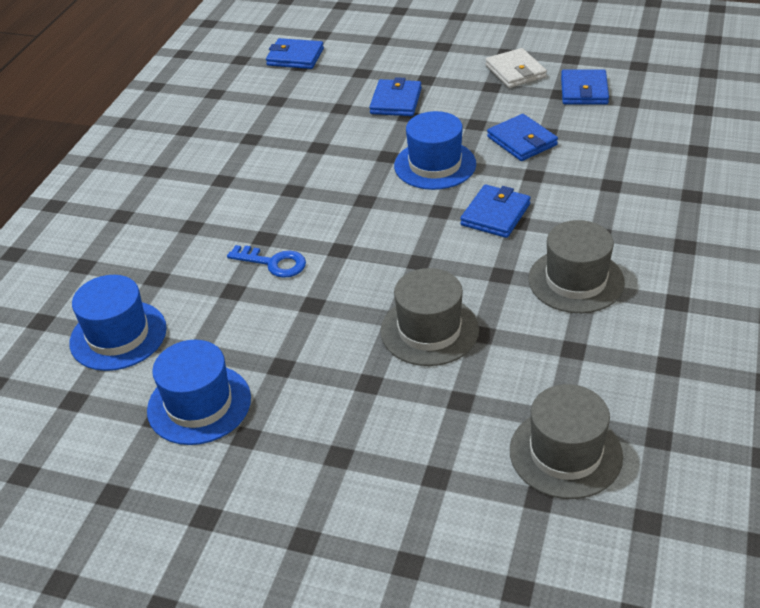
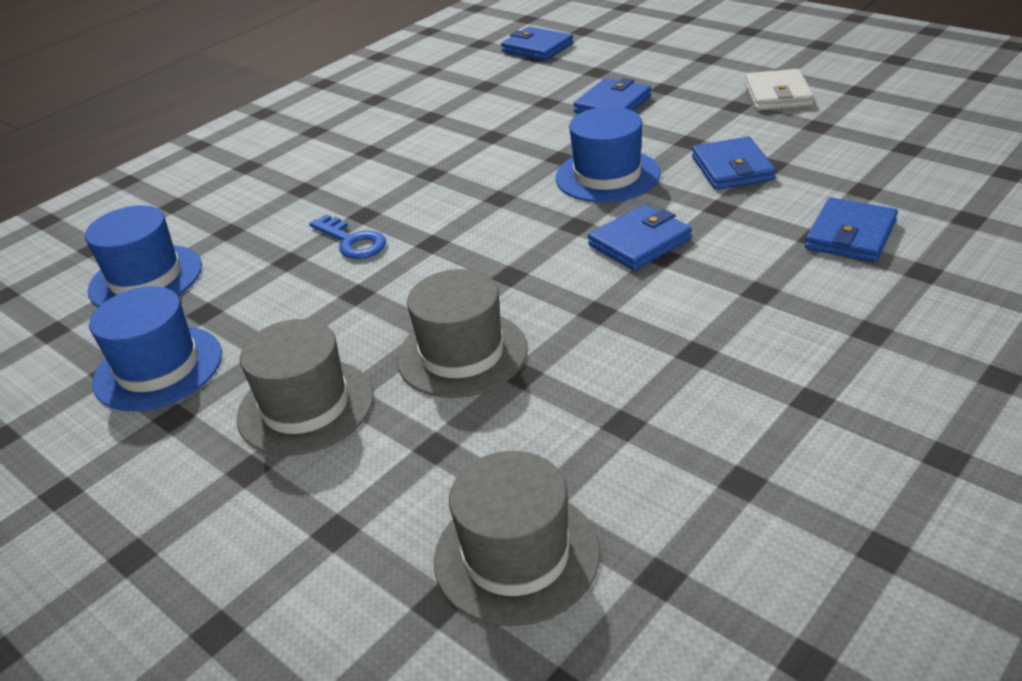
camera: 25 degrees right, 5 degrees down
(576, 280) = (687, 340): grey hat -> grey hat (306, 406)
(584, 91) = (852, 127): blue wallet -> blue wallet (850, 235)

